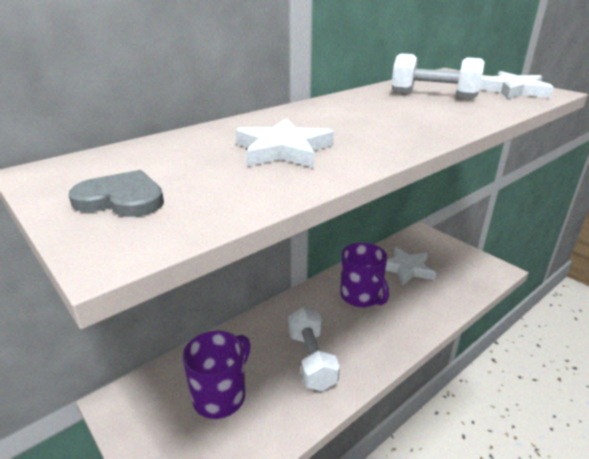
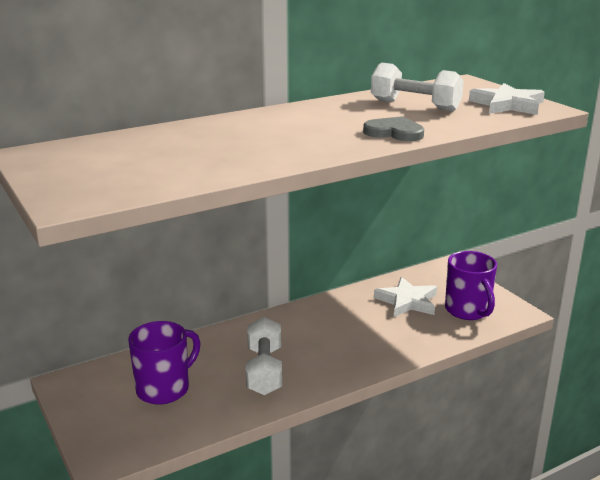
camera: 10 degrees right, 5 degrees down
(121, 199) = (81, 175): grey heart -> grey heart (394, 132)
(283, 150) = (225, 148): white star -> none
(361, 296) = (342, 322): purple mug -> purple mug (468, 311)

